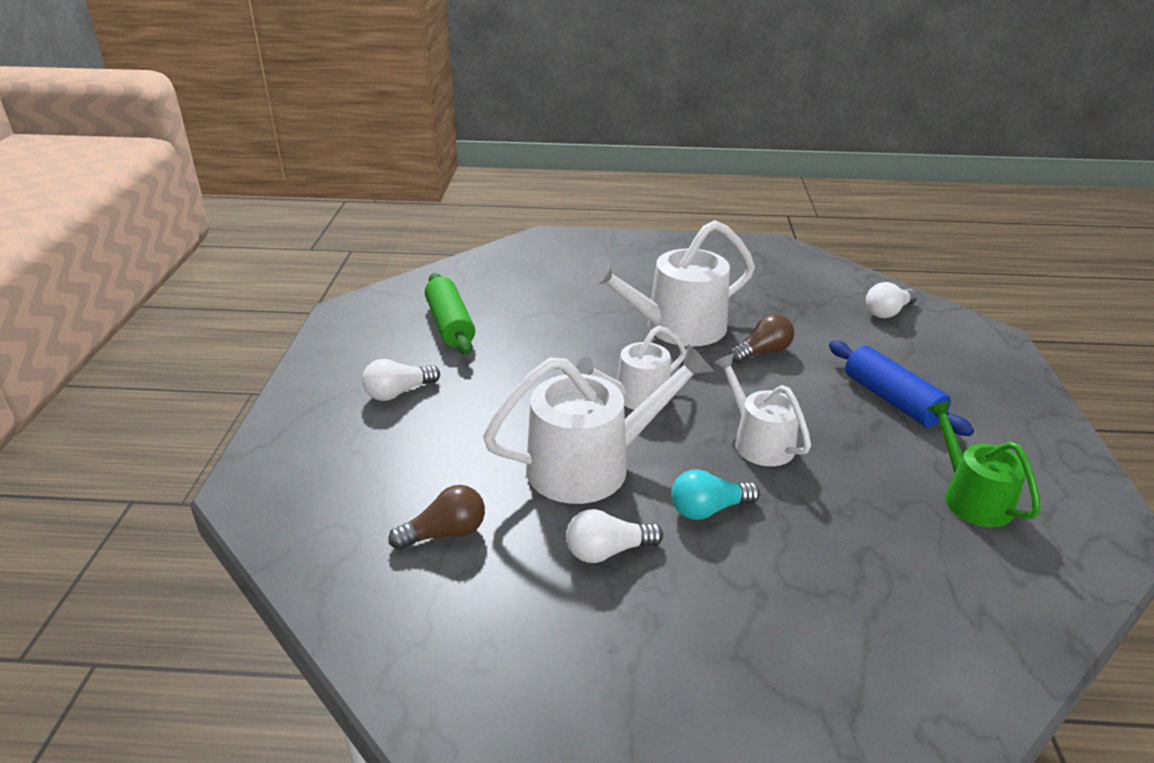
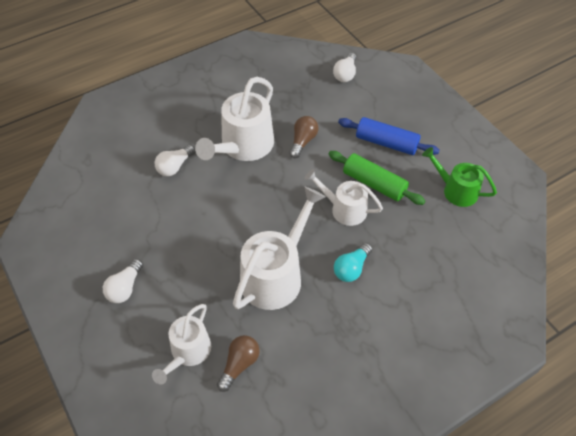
camera: 35 degrees left, 20 degrees up
(450, 325) = (107, 216): green rolling pin -> green rolling pin (374, 184)
(607, 551) = (325, 323): white light bulb -> white light bulb (175, 166)
(635, 397) = (261, 213): white watering can -> white watering can (188, 352)

